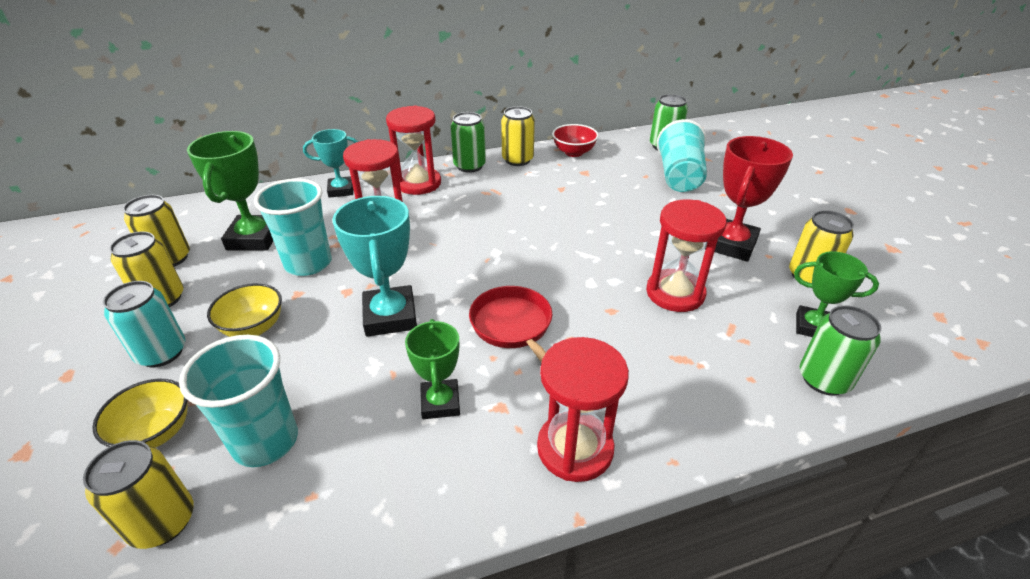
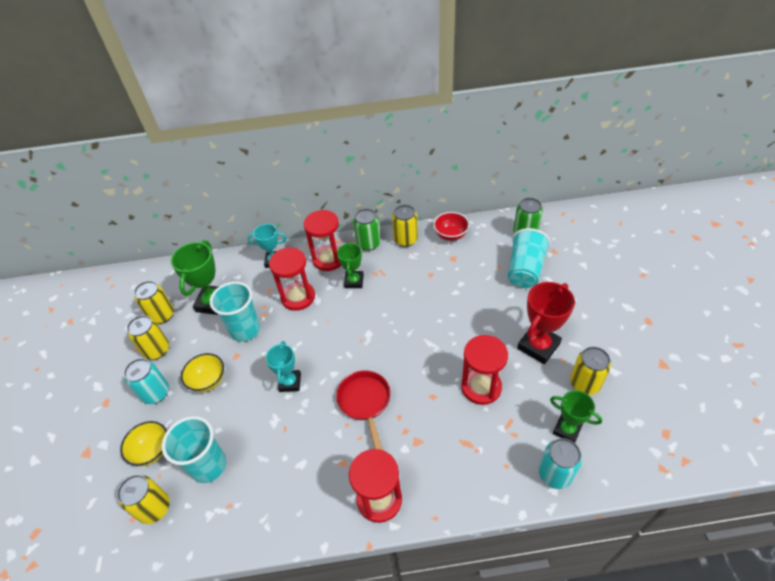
camera: 15 degrees right, 10 degrees up
(390, 316) = (290, 382): turquoise trophy -> turquoise trophy, size x0.64
(440, 402) = (308, 454): green trophy -> green trophy (354, 281)
(824, 379) = (555, 474): green can -> turquoise can

